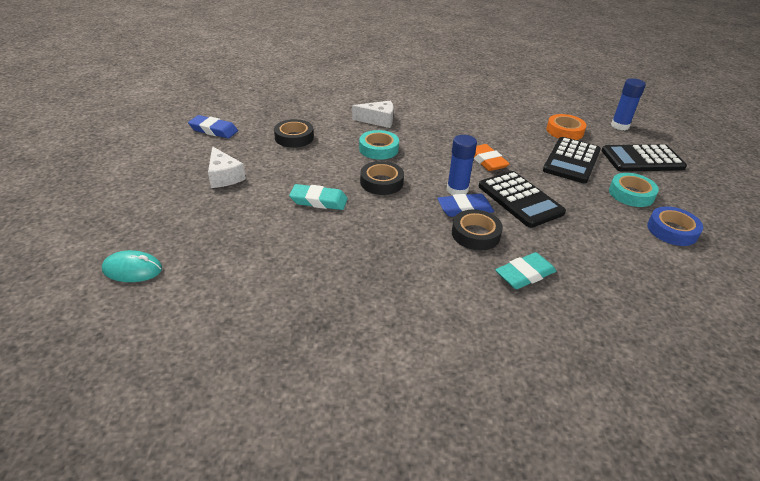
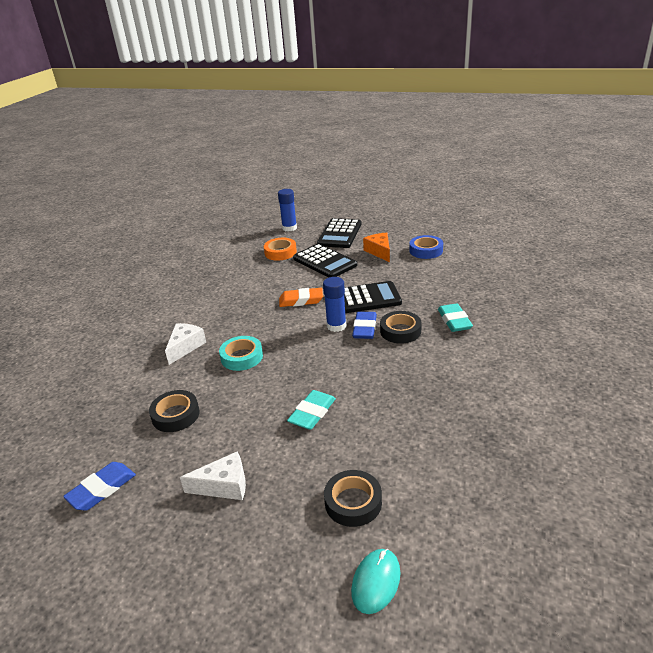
camera: 65 degrees left, 5 degrees down
(381, 182) = (302, 366): black tape -> black tape (353, 502)
(631, 194) = (379, 252): turquoise tape -> orange cheese

